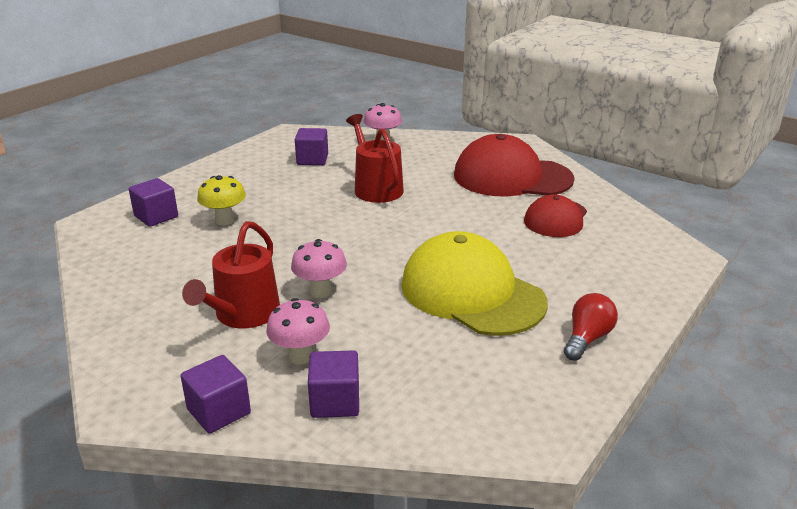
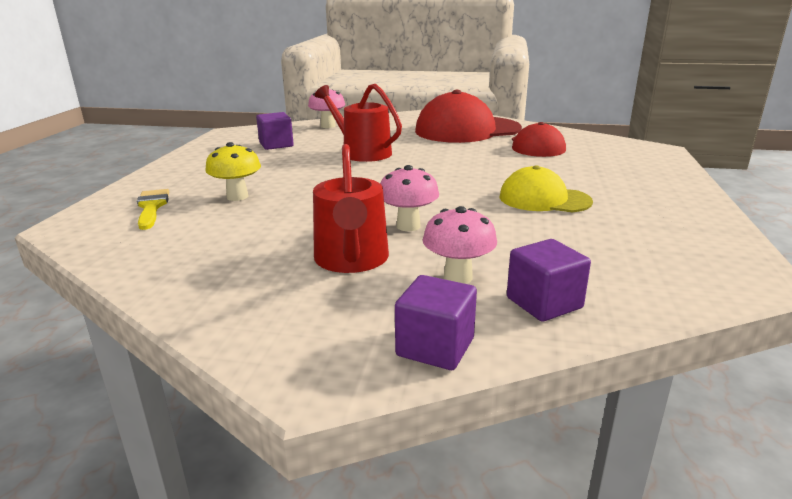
camera: 25 degrees left, 5 degrees down
(156, 216) = (152, 207): purple cube -> yellow brush
(472, 293) = (544, 199): yellow cap -> yellow cap, size x0.59
(587, 338) = (675, 207): red light bulb -> none

